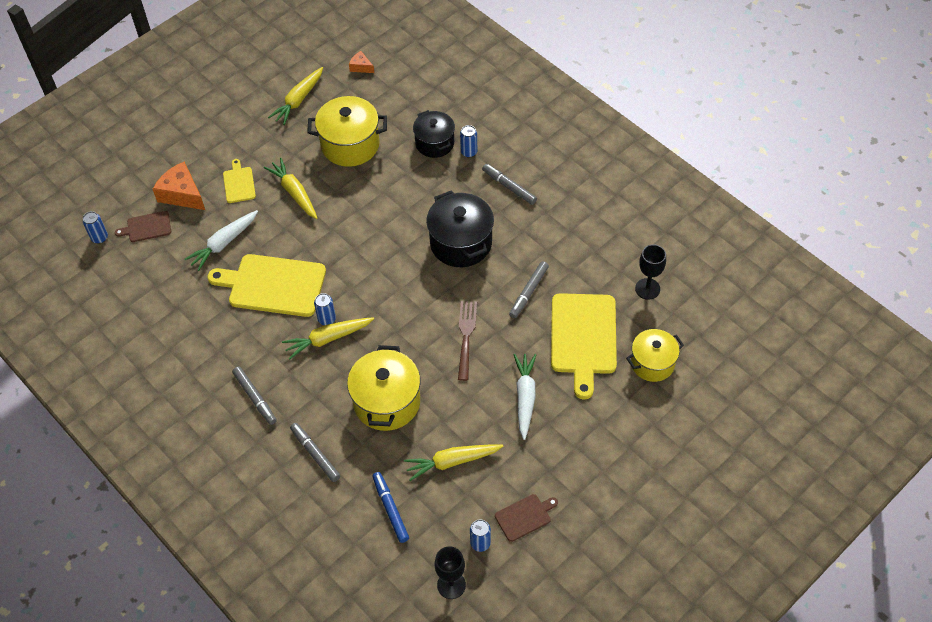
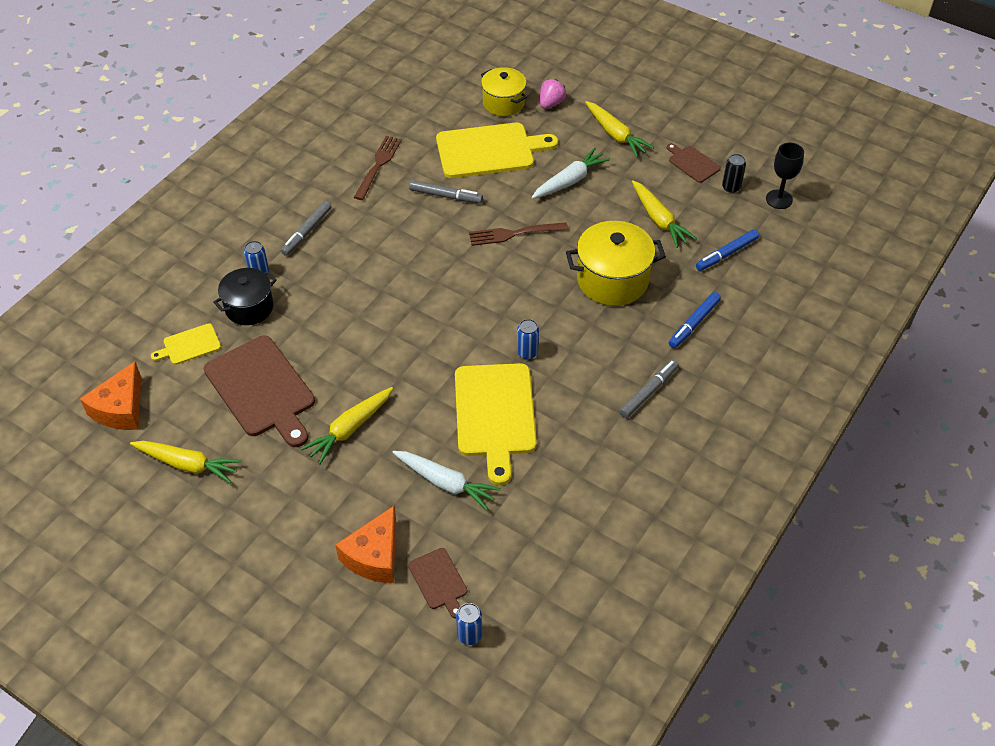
camera: 105 degrees left, 5 degrees down
(239, 183) = (344, 494): yellow cutting board -> yellow cutting board (189, 345)
(315, 454) = (694, 324): grey marker -> blue marker
(328, 339) = (552, 346): yellow carrot -> yellow carrot (615, 135)
(350, 145) = (262, 389): yellow pot -> brown cutting board
(361, 67) = (121, 409): orange cheese -> orange cheese, size x1.91
(461, 243) = (394, 258): black pot -> none
(480, 543) = (731, 187): blue can -> black can
(525, 397) = (570, 181): white carrot -> white carrot turned 150 degrees clockwise
(581, 247) = (378, 166): none -> brown fork
(644, 406) = (551, 103): none -> pink strawberry
(647, 289) = (419, 115): black goblet -> none

